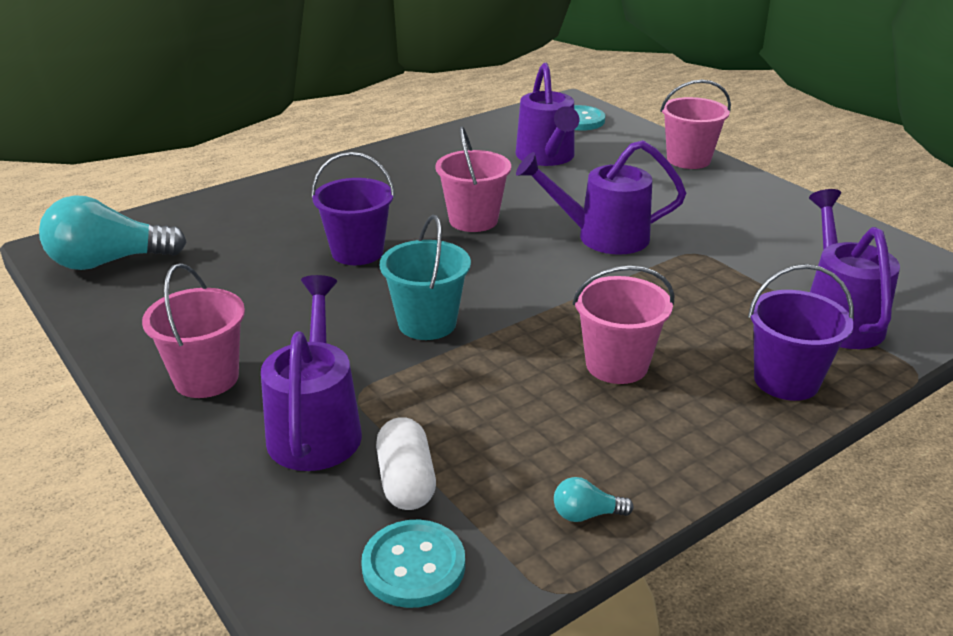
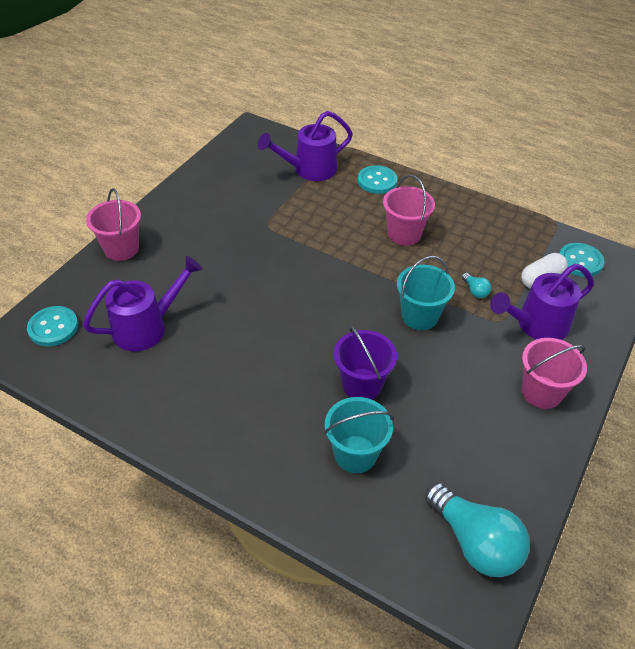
camera: 115 degrees left, 15 degrees up
(276, 227) = (355, 454): none -> turquoise bucket
(473, 220) = (279, 337): pink bucket -> none
(586, 514) = (512, 222): turquoise light bulb -> turquoise light bulb (475, 291)
(601, 237) = (269, 268): purple watering can -> none
(786, 380) = (377, 181): purple bucket -> turquoise button

